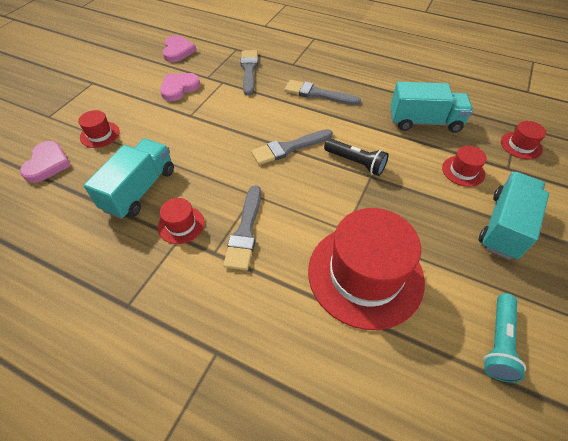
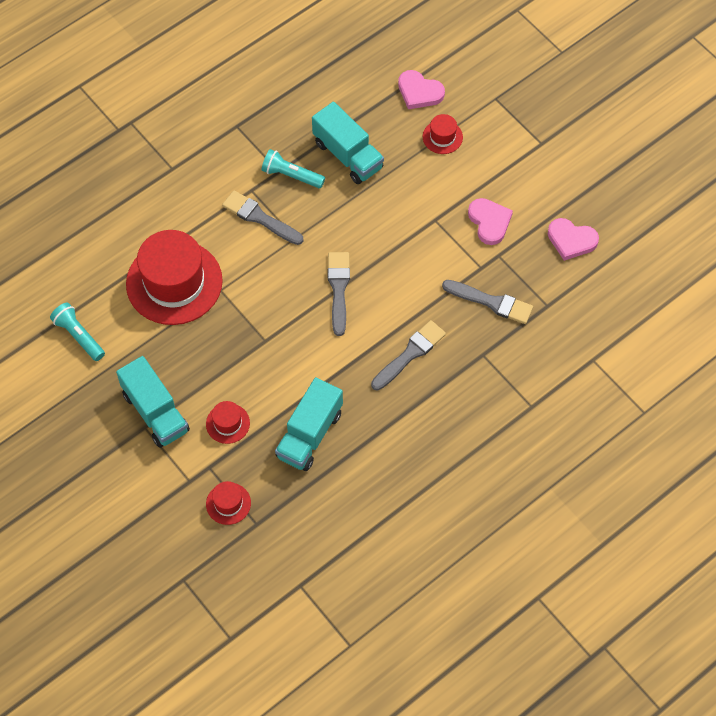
camera: 115 degrees right, 10 degrees up
(181, 225) = (291, 175): red hat -> turquoise flashlight
(355, 162) = (288, 336): black flashlight -> none

